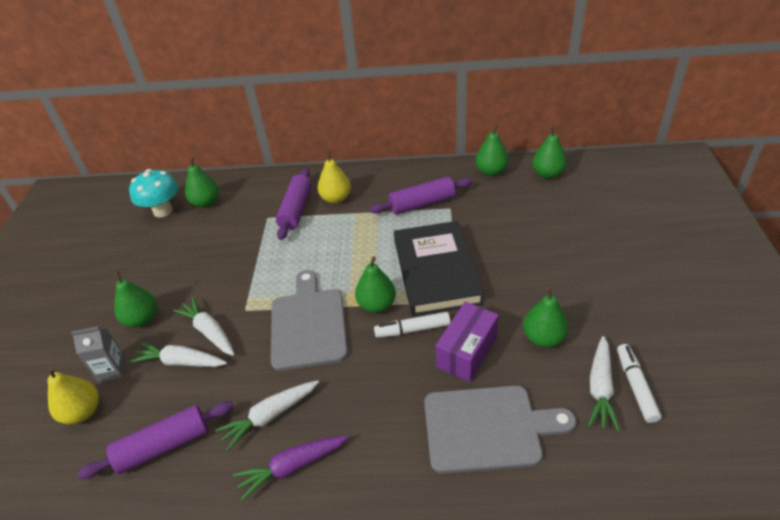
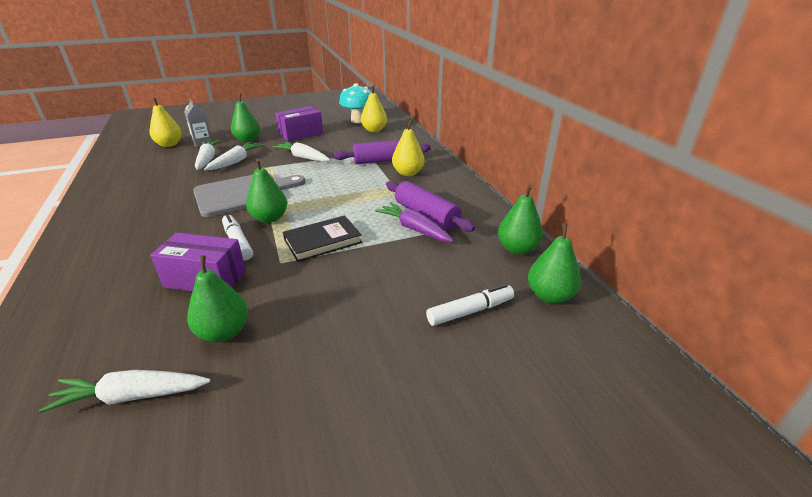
camera: 65 degrees right, 10 degrees down
(164, 265) = (301, 134): none -> purple box
(164, 446) = (133, 172): purple rolling pin -> none
(206, 203) = (374, 130): green pear -> yellow pear
(270, 416) = (148, 199): white carrot -> white carrot (302, 157)
(292, 467) = (96, 217): purple carrot -> purple carrot (414, 229)
(436, 271) = (323, 241): black book -> black book, size x0.58
(487, 428) = (100, 308): grey cutting board -> none
(635, 386) = (126, 437): white marker -> white marker (470, 311)

